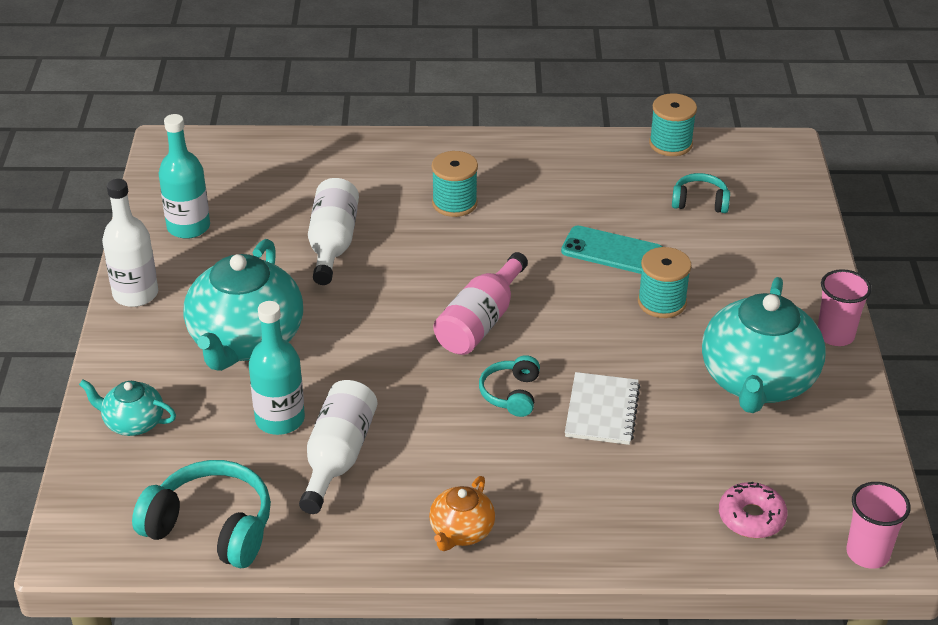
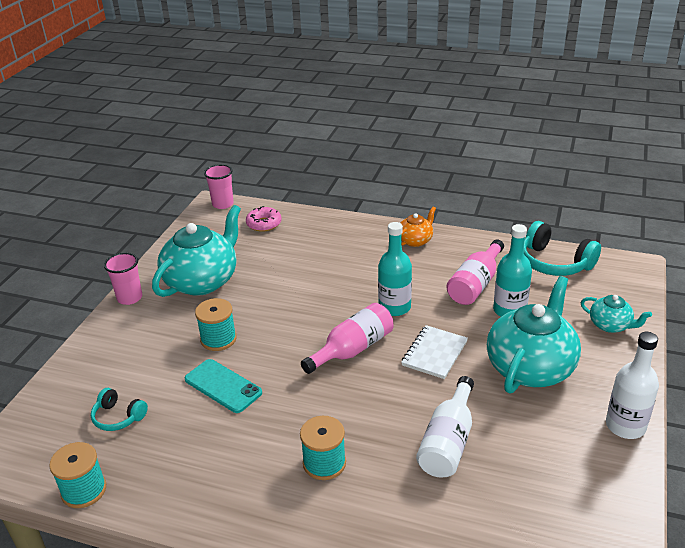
camera: 160 degrees left, 5 degrees down
(188, 227) = (583, 491): turquoise bottle -> turquoise bottle (394, 307)
(337, 457) = (475, 284): white bottle -> pink bottle
(511, 394) = (355, 300): turquoise headphones -> none
(602, 411) = (305, 281): white notebook -> white notebook (434, 353)

